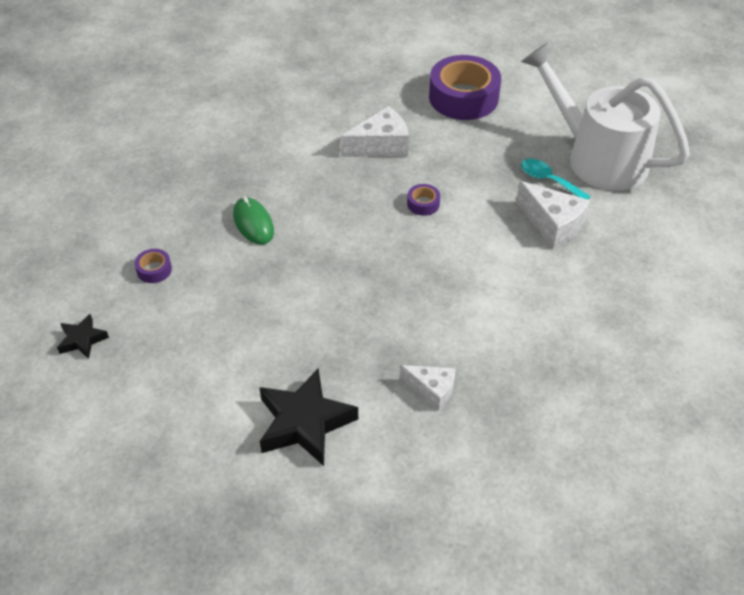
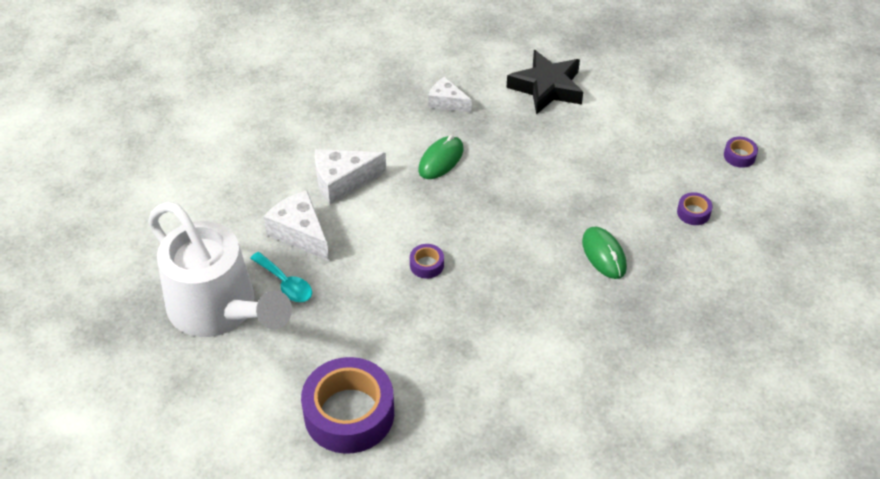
camera: 175 degrees left, 0 degrees up
(82, 340) = (739, 156): black star -> purple tape
(380, 145) = (464, 344): white cheese -> white cheese (342, 182)
(427, 311) = (441, 160): none -> green mouse

